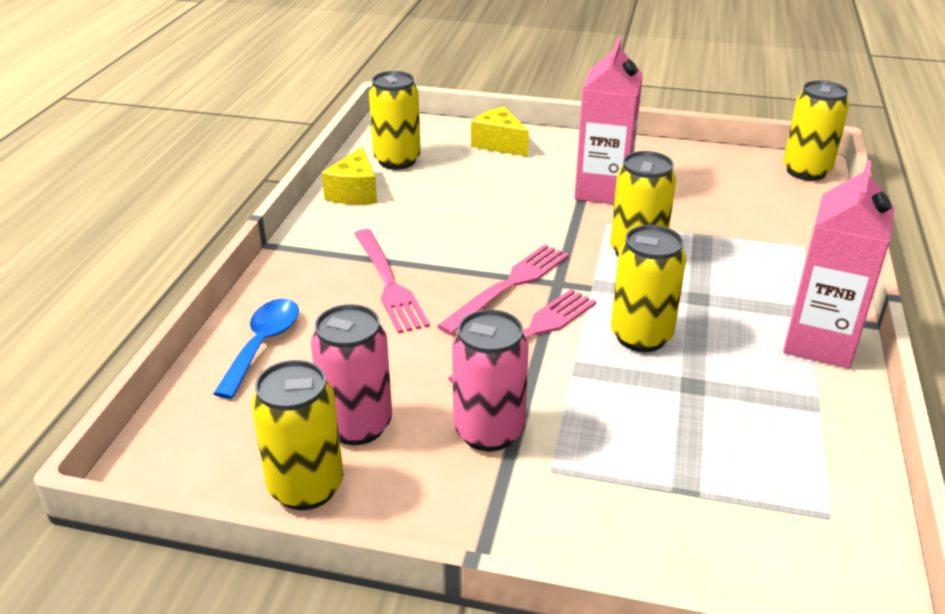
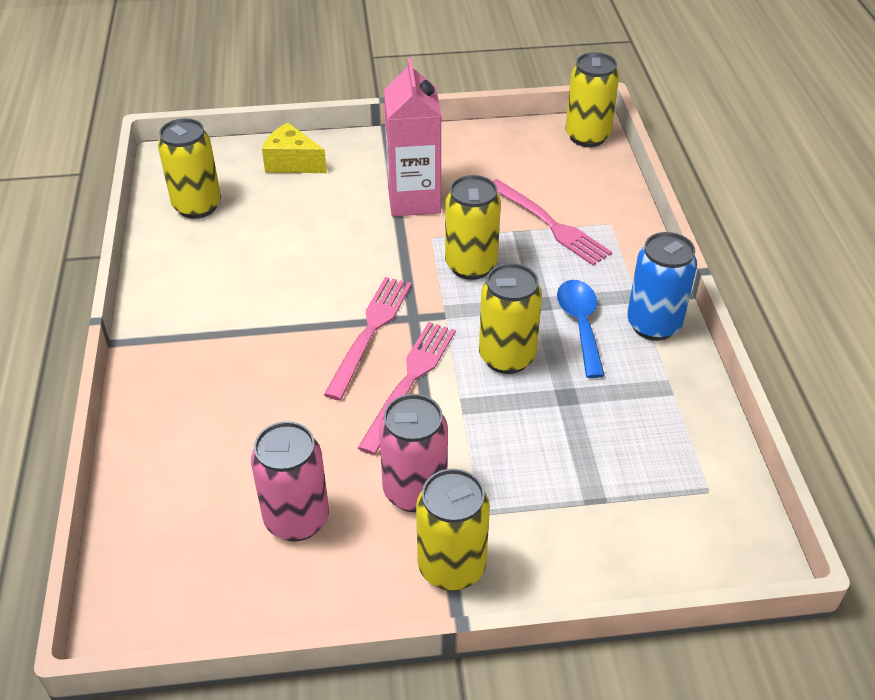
camera: 20 degrees left, 10 degrees up
(263, 344) = (166, 458): blue spoon -> blue spoon (580, 324)
(306, 487) = (280, 594): yellow can -> yellow can (451, 567)
(355, 192) = (172, 256): yellow cheese -> none
(388, 283) = (255, 357): pink fork -> pink fork (550, 224)
(819, 343) = (653, 325): pink carton -> blue can

